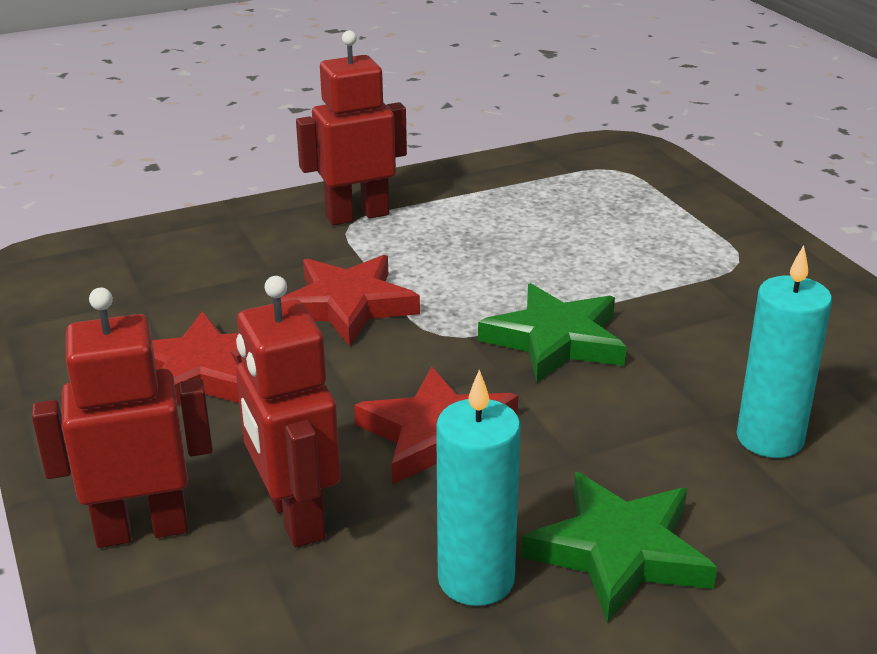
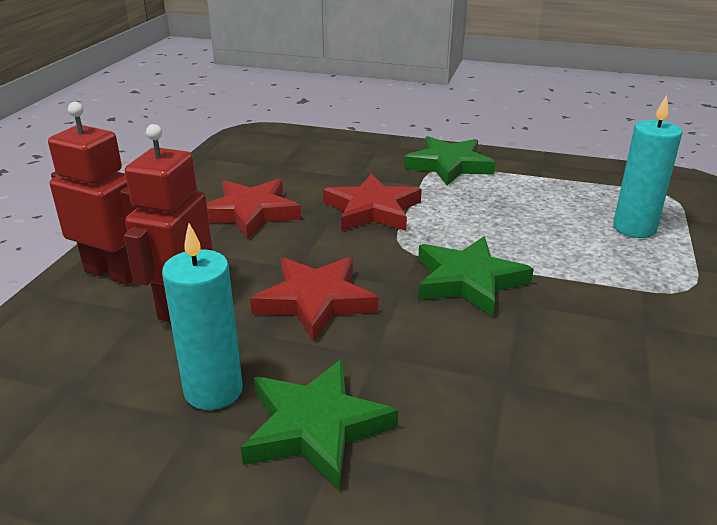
camera: 40 degrees right, 0 degrees up
(357, 215) = (449, 165): red robot -> green star
(770, 438) = (532, 417): turquoise candle -> turquoise candle (634, 228)

